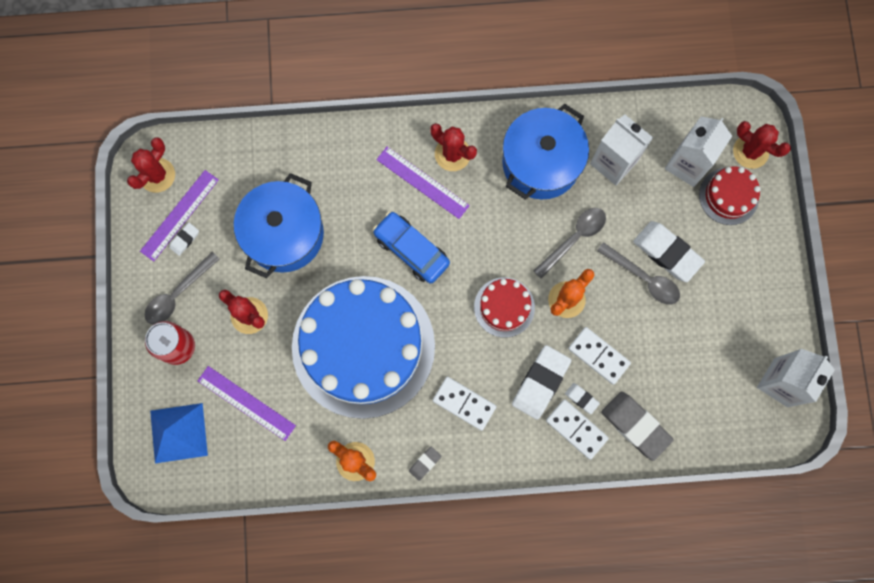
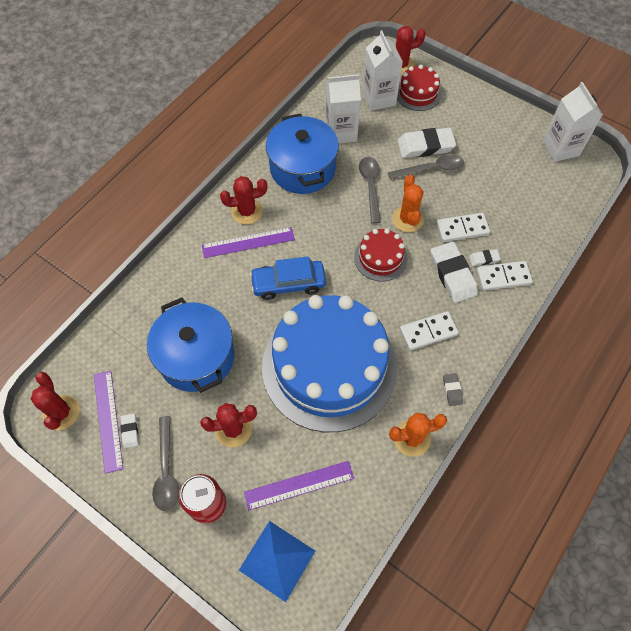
camera: 50 degrees left, 15 degrees down
(635, 426) = (528, 242): grey eraser -> none

